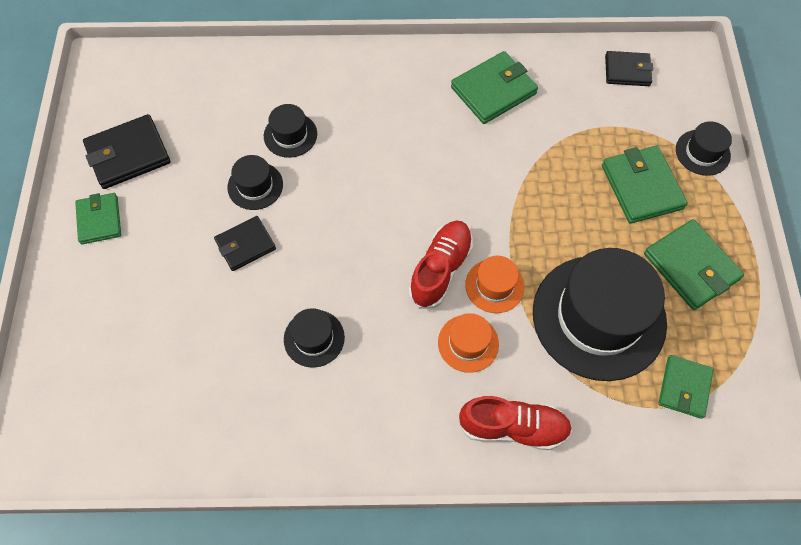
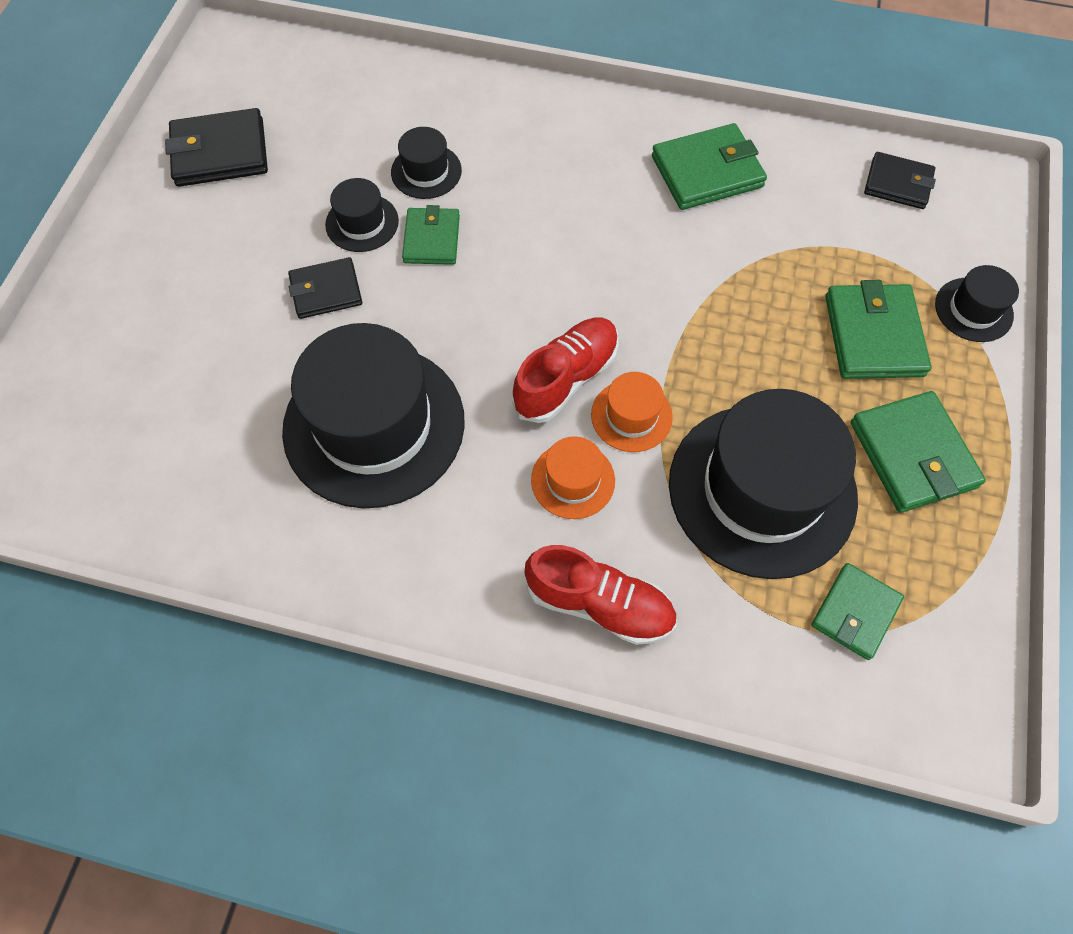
camera: 15 degrees right, 0 degrees up
(99, 220) = (159, 221): green wallet -> green wallet (432, 239)
(314, 338) = (374, 425): black hat -> black hat, size x2.22

